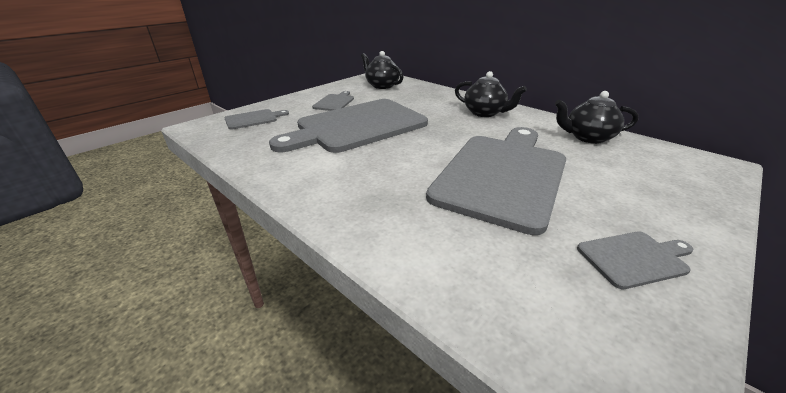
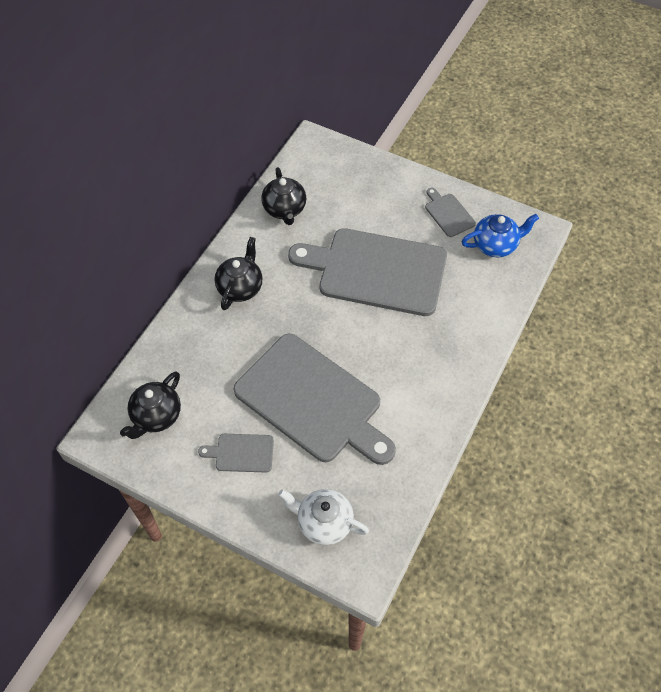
camera: 105 degrees left, 25 degrees up
(253, 119) = (324, 522): grey cutting board -> white teapot
(568, 305) = (495, 245): none -> blue teapot

